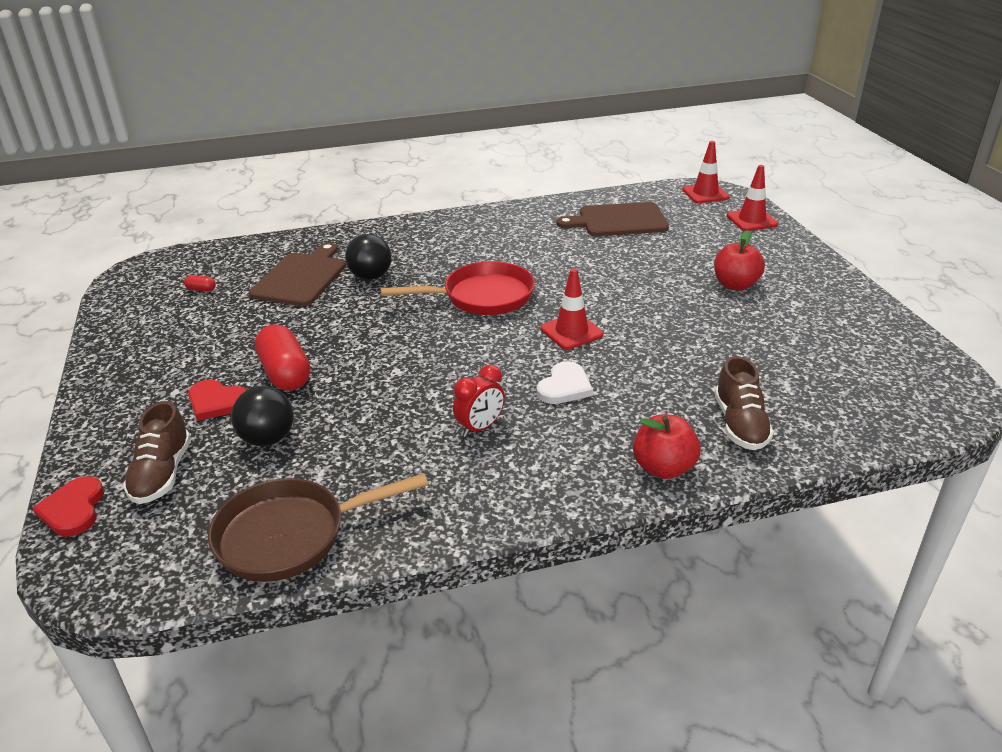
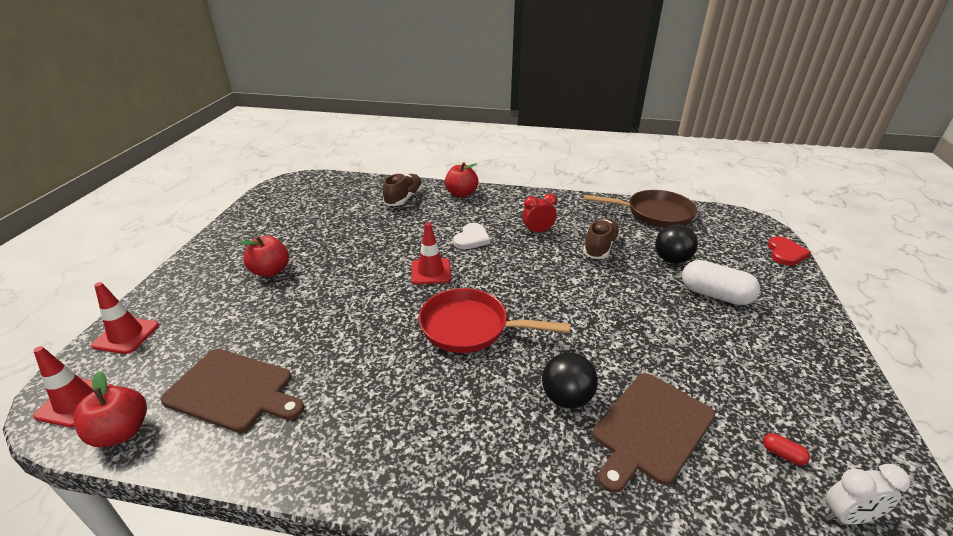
camera: 155 degrees left, 0 degrees up
(162, 474) = (737, 258): brown shoe -> brown shoe (600, 247)
(172, 273) = (846, 516): none -> white clock
(217, 402) = (715, 295): red heart -> white capsule
(285, 373) = (662, 303): red capsule -> none
(564, 386) = (471, 238): white heart -> white heart turned 150 degrees clockwise
(651, 194) = (121, 432): none -> red apple

